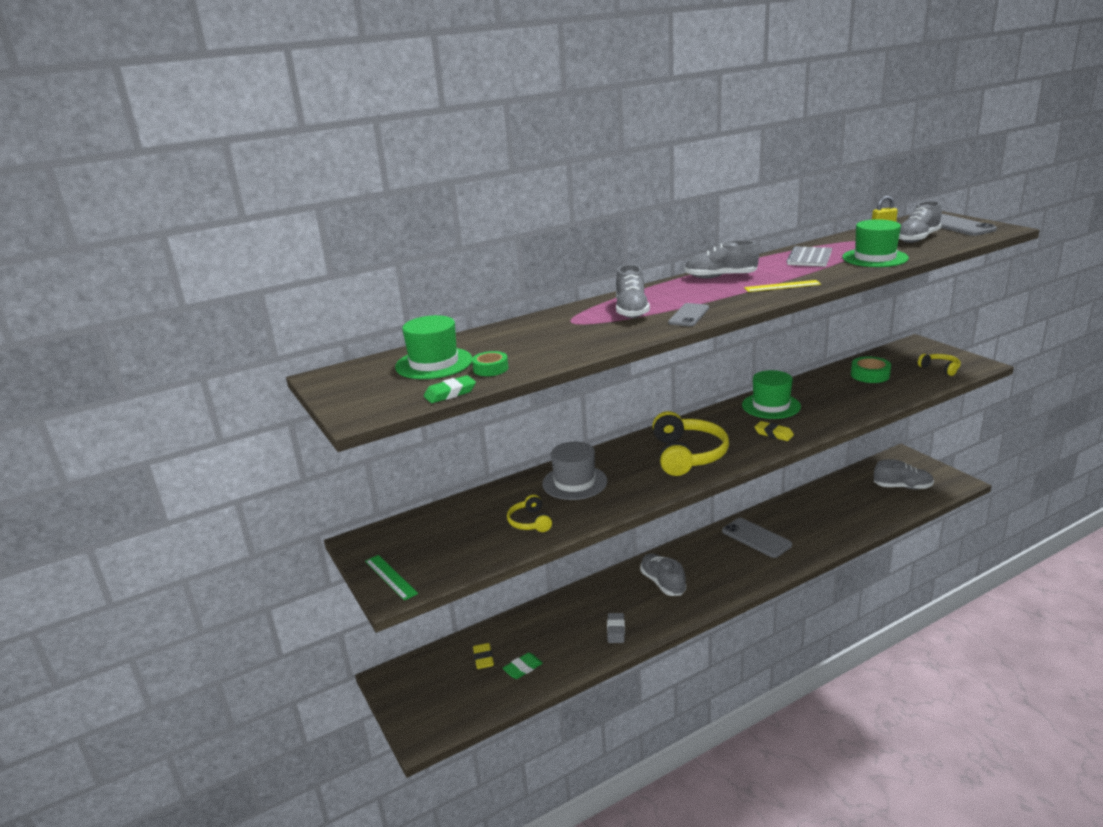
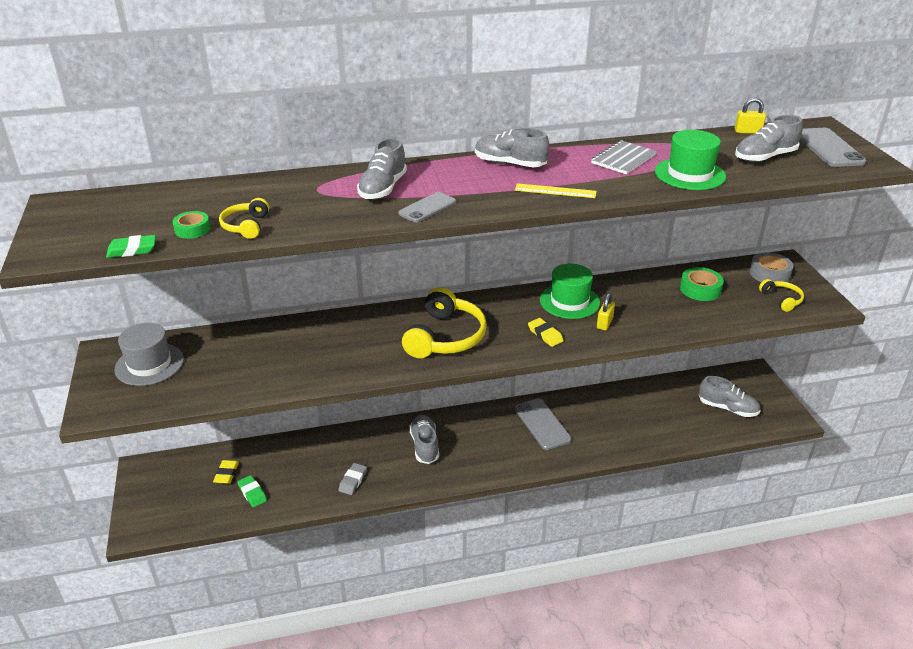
camera: 15 degrees right, 10 degrees up
(391, 577) = (103, 394): green ruler -> none
(434, 363) = (154, 210): green hat -> none
(523, 668) = (252, 493): green eraser -> green eraser turned 75 degrees clockwise
(530, 522) = (253, 371): yellow headphones -> yellow headphones (246, 226)
(574, 482) = (322, 340): grey hat -> grey hat (149, 364)
(815, 415) = (604, 323): none -> yellow padlock
(913, 353) = (769, 274): none -> grey tape

